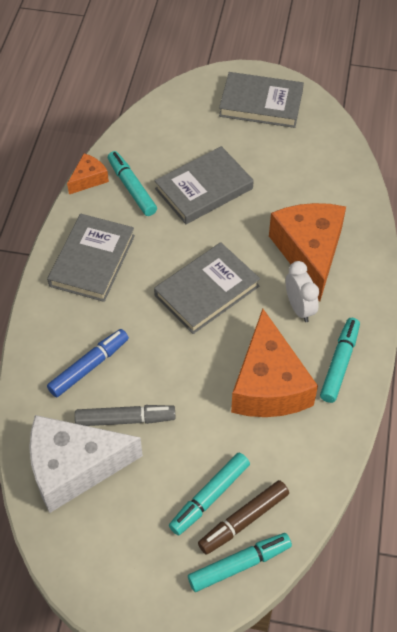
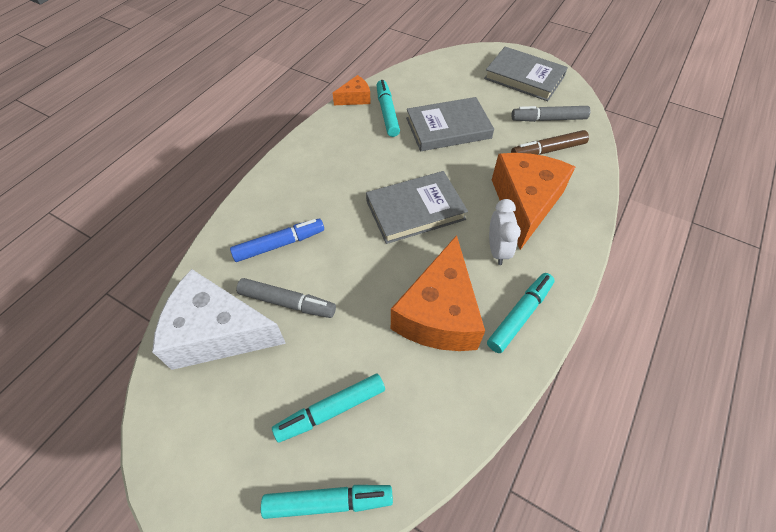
camera: 20 degrees right, 0 degrees up
(92, 260) = (327, 158): grey book -> none
(243, 520) = (354, 450): brown marker -> brown marker (547, 150)
(302, 149) = (548, 119): none -> grey marker

